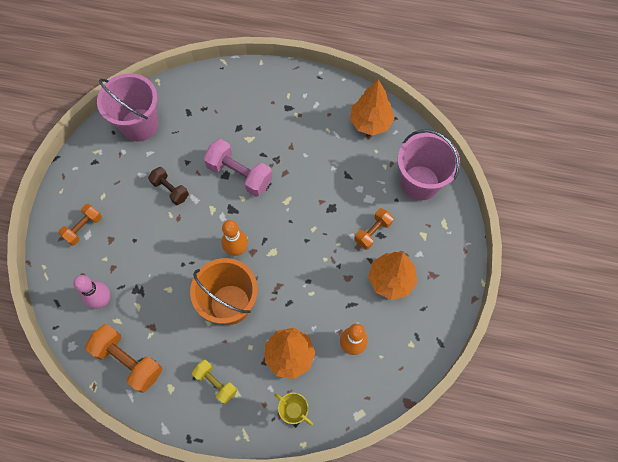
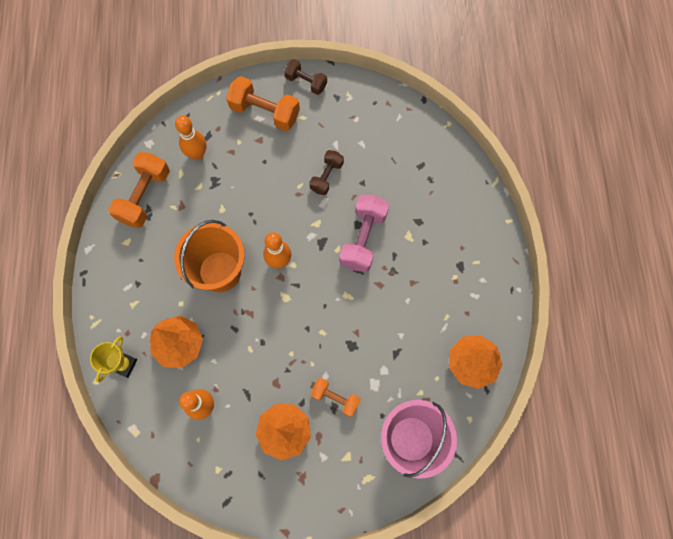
camera: 75 degrees right, 5 degrees up
(68, 184) = (306, 82): none -> brown dumbbell
(83, 228) = (265, 112): orange dumbbell -> orange dumbbell, size x1.62
(102, 300) = (197, 154): pink bowling pin -> orange bowling pin
(139, 125) = (390, 124): pink bucket -> none
(216, 383) = (139, 281): yellow dumbbell -> none

